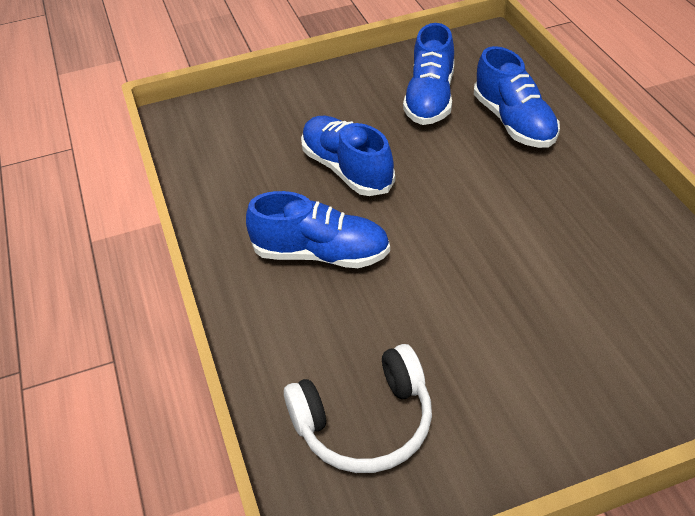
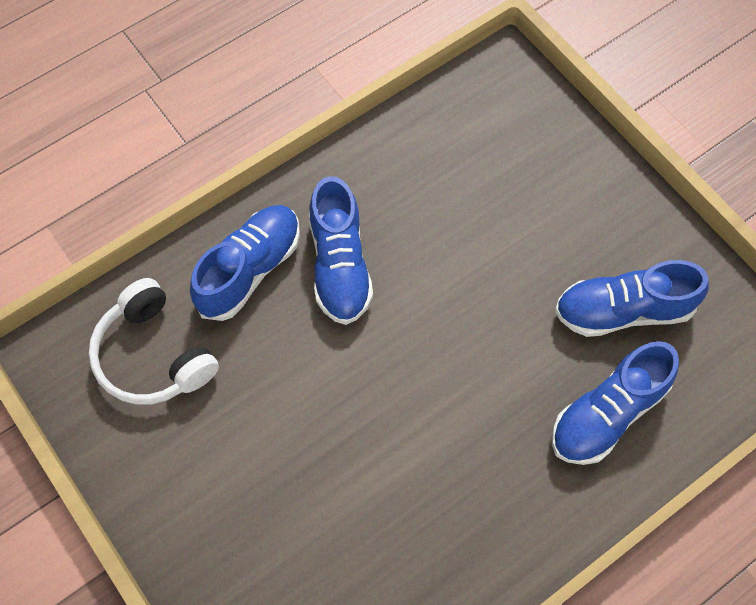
camera: 70 degrees right, 20 degrees up
(347, 169) = (469, 255): blue shoe -> blue shoe (249, 270)

